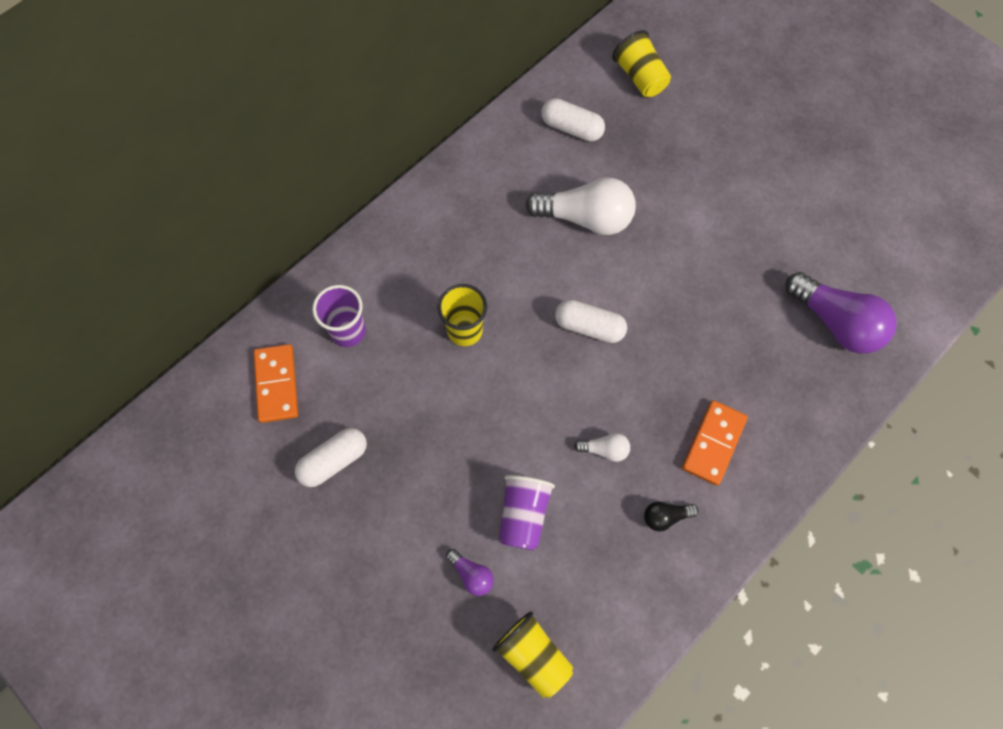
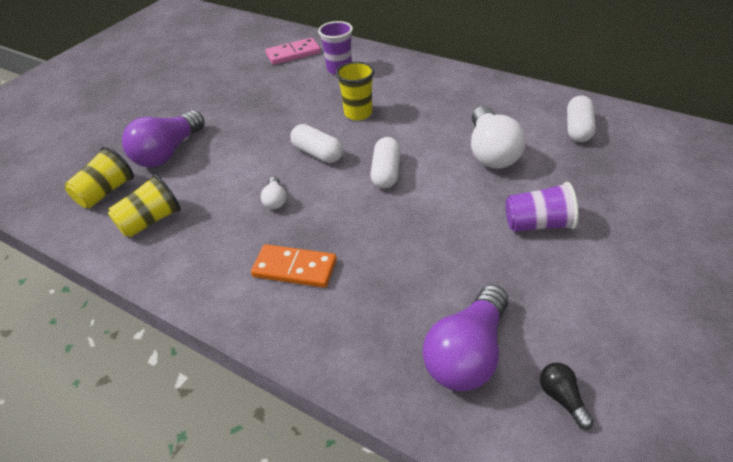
camera: 80 degrees right, 25 degrees down
(277, 384) = (293, 54): orange domino -> pink domino
(334, 461) = (245, 83): white capsule -> white capsule (317, 153)
(471, 575) = (168, 153): purple light bulb -> purple light bulb, size x2.16
(523, 515) = (214, 168): purple cup -> purple cup (538, 224)
(640, 77) = (670, 157): yellow cup -> yellow cup (150, 221)
(665, 516) = (219, 247): black light bulb -> black light bulb (562, 398)

